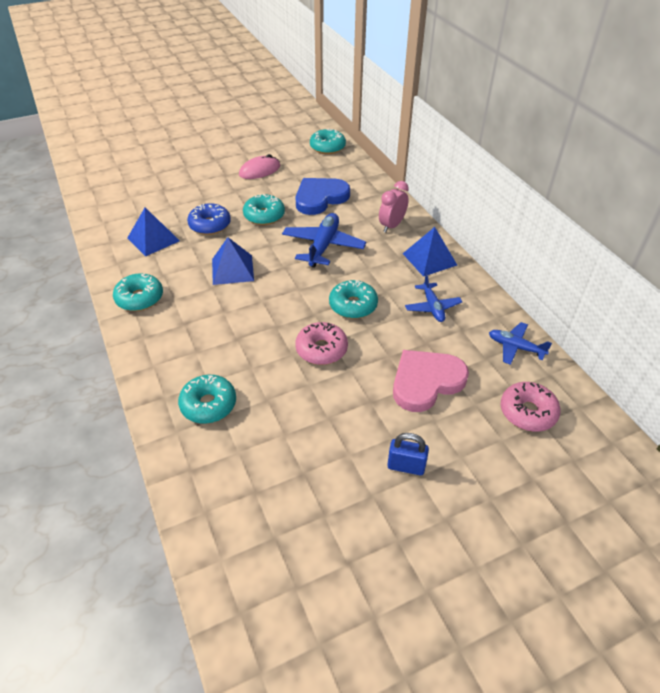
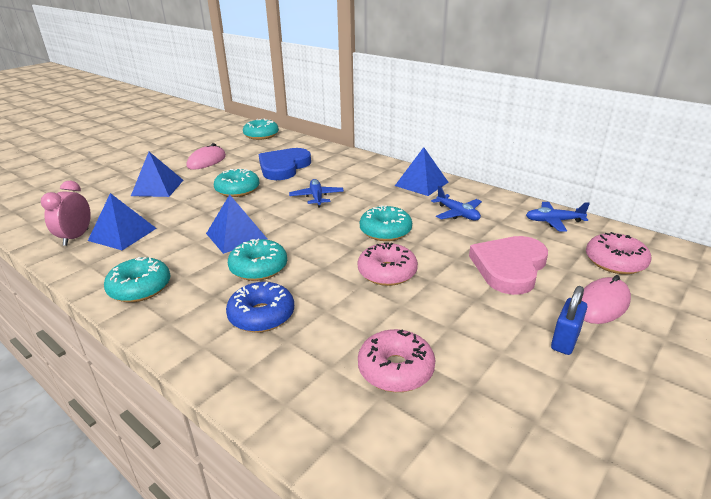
camera: 25 degrees left, 15 degrees down
(203, 193) = (158, 187): none -> blue pyramid
(208, 404) = (304, 361): turquoise donut -> turquoise donut (258, 268)
(210, 225) = (183, 209): blue donut -> blue donut (261, 315)
(263, 436) = (395, 369): none -> pink donut
(323, 246) = (316, 197): blue plane -> blue plane, size x0.61
(392, 226) = (367, 170): pink clock -> pink clock (76, 237)
(406, 466) = (565, 341): blue padlock -> blue padlock turned 45 degrees counterclockwise
(470, 447) = (602, 304): none -> pink mouse

